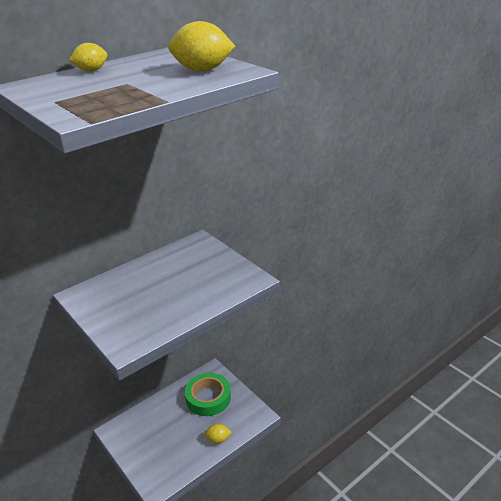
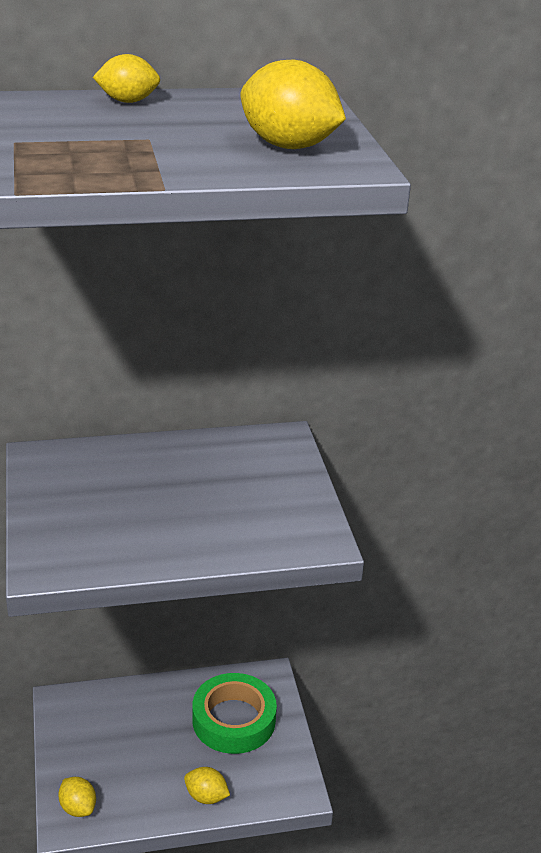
camera: 25 degrees right, 0 degrees up
(157, 477) = (78, 807): none -> yellow lemon

